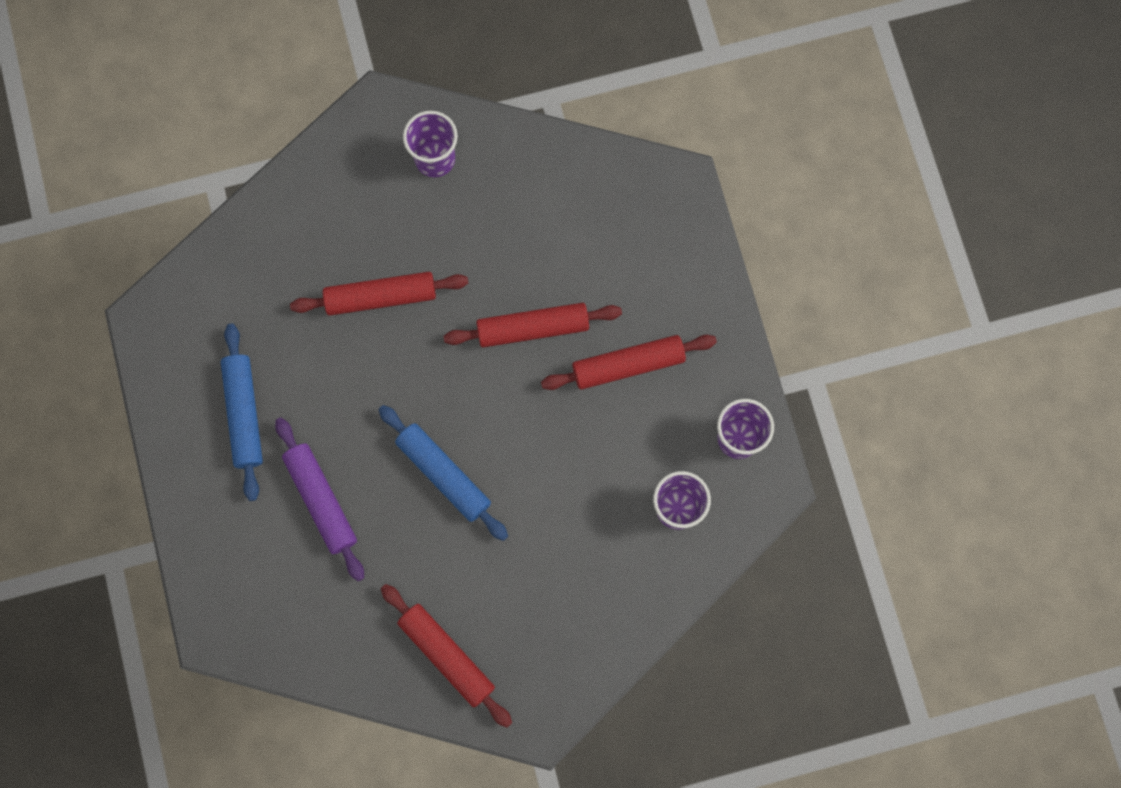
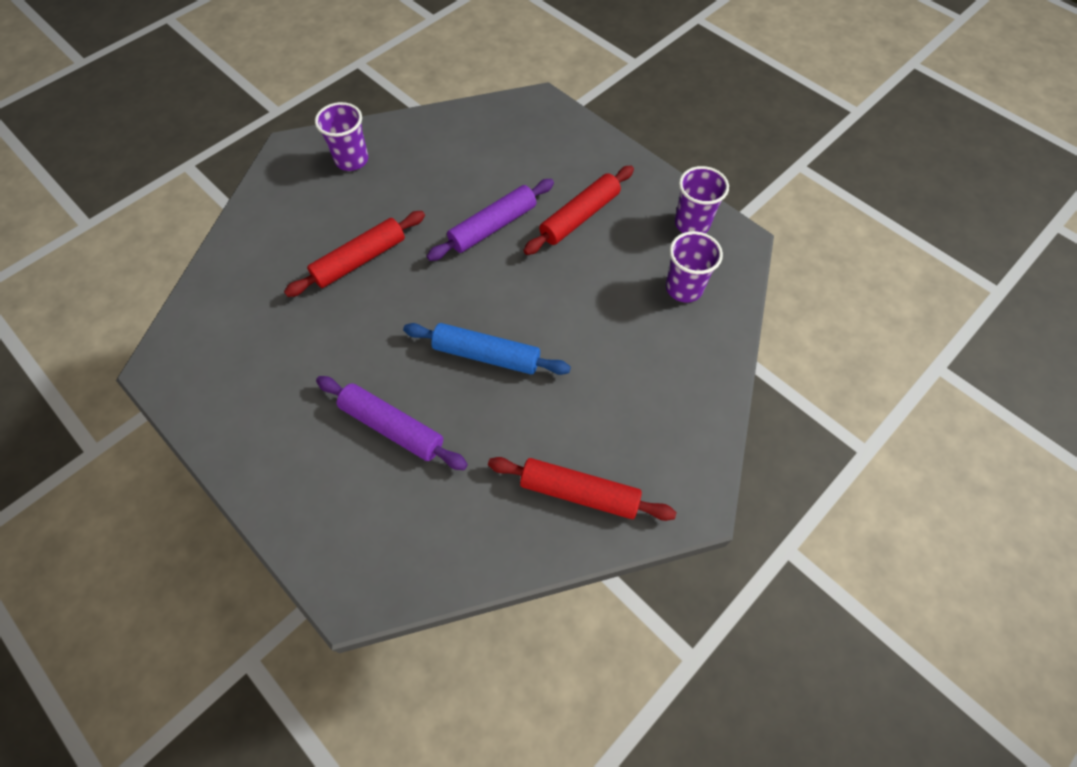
camera: 30 degrees left, 15 degrees down
(244, 414) = (285, 395): blue rolling pin -> none
(533, 328) = (493, 226): red rolling pin -> purple rolling pin

